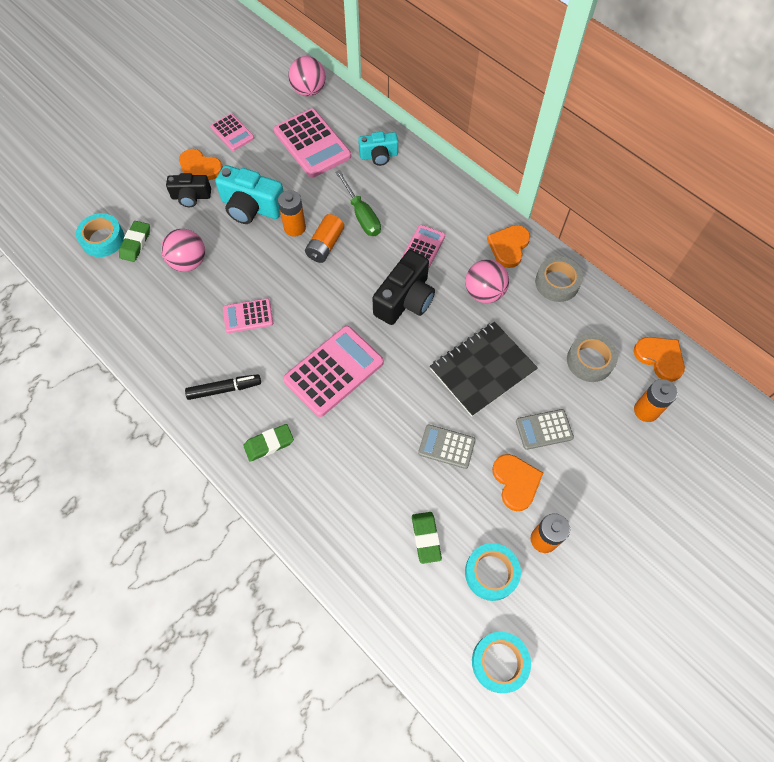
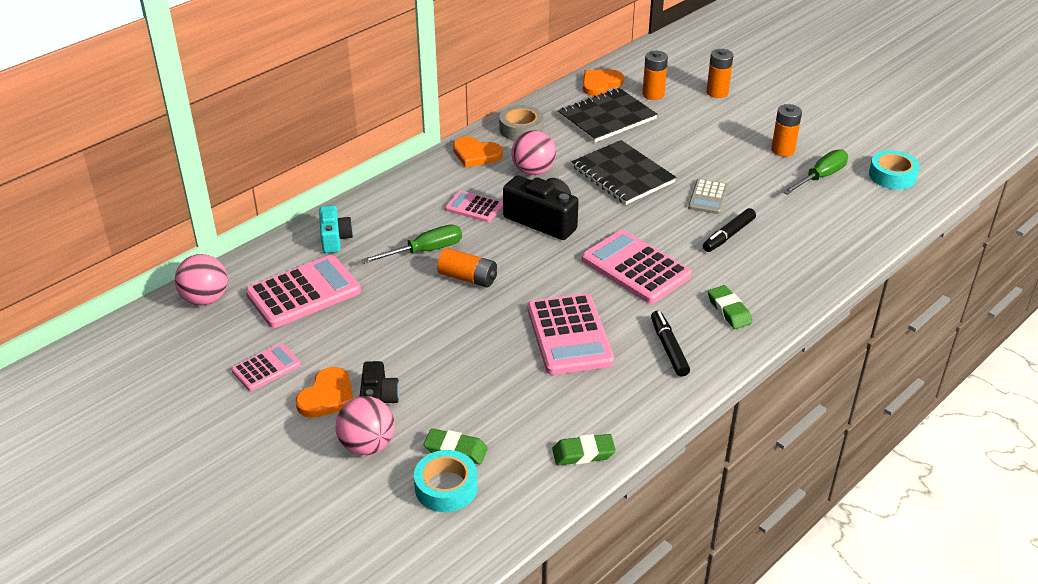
camera: 90 degrees left, 25 degrees down
(188, 262) = (489, 393): pink ball -> pink ball (367, 445)
(248, 316) = (569, 335): pink calculator -> pink calculator, size x1.80
(251, 207) = (403, 341): turquoise camera -> none
(295, 227) = (439, 303): orange battery -> orange battery (717, 92)
(382, 458) = (728, 235): none -> black marker
(426, 538) = (800, 210): green eraser -> green eraser (583, 453)
(491, 573) = (820, 177): turquoise tape -> green screwdriver
(516, 482) = (734, 161): orange heart -> none
(544, 429) = (680, 144): grey calculator -> none
(589, 361) = (607, 117): grey tape -> black notebook

